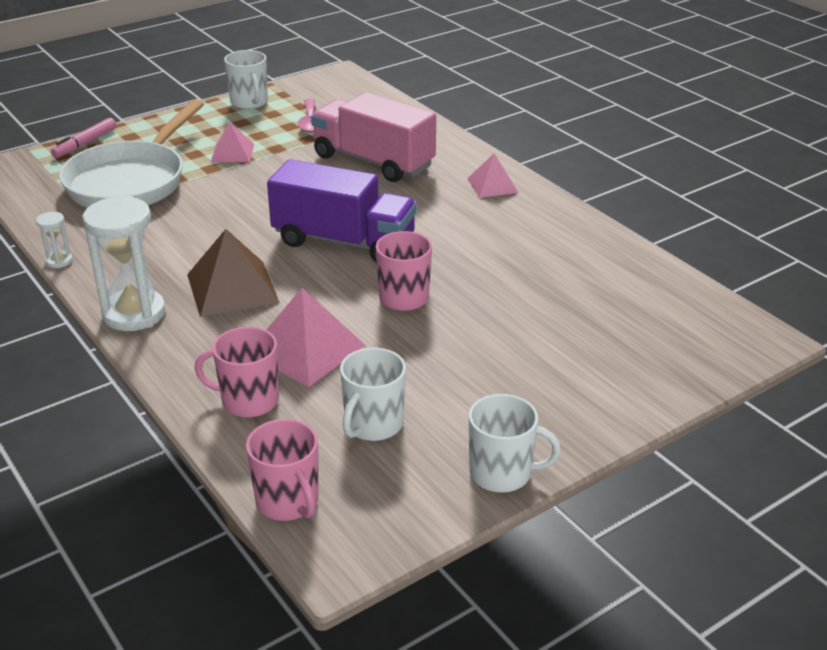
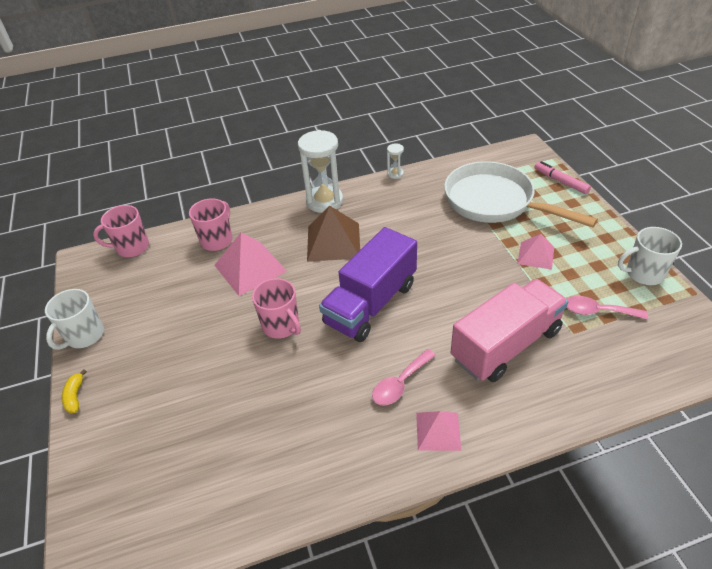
camera: 110 degrees right, 10 degrees up
(373, 425) = (163, 287): white mug -> none
(450, 209) = (400, 383): none -> pink spoon
(600, 435) = (75, 396): none -> yellow banana

